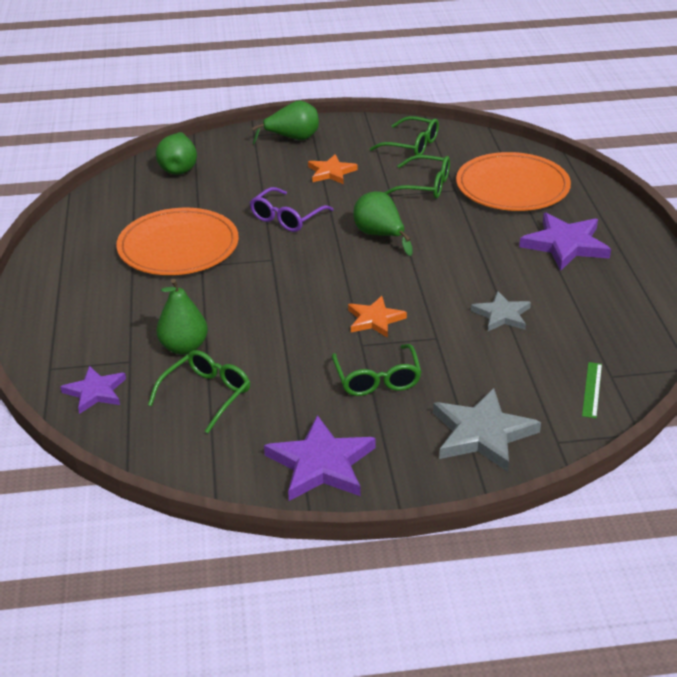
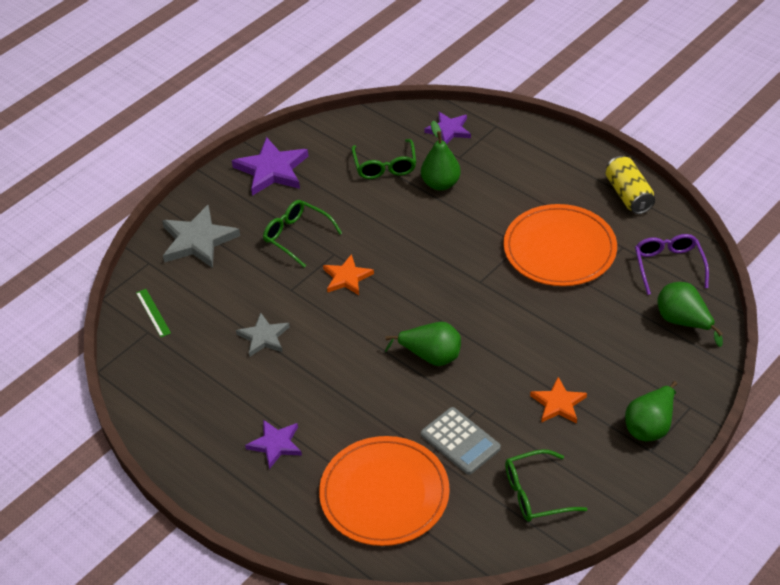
camera: 140 degrees right, 10 degrees up
(62, 251) = (628, 195): none -> yellow can
(286, 218) = (523, 327): purple glasses -> purple glasses (668, 266)
(425, 186) = (460, 441): green glasses -> grey calculator
(565, 245) = (275, 444): purple star -> purple star, size x0.62

